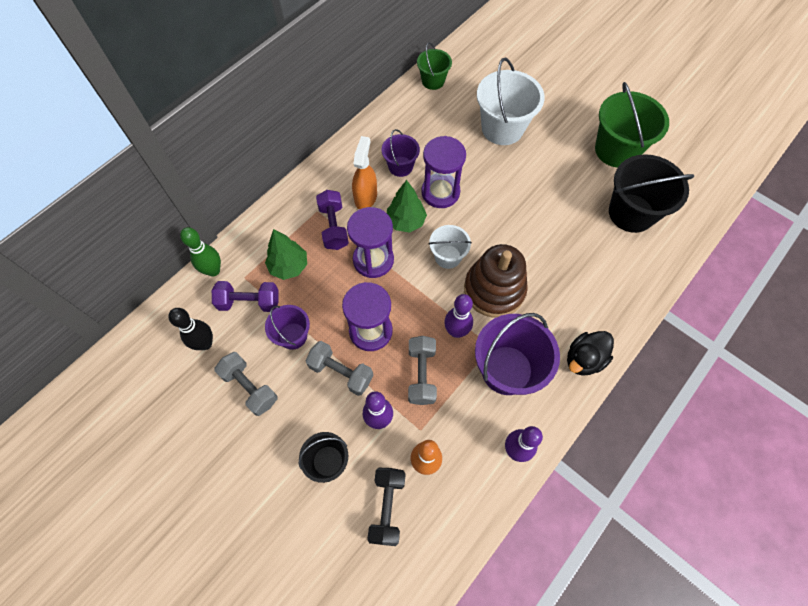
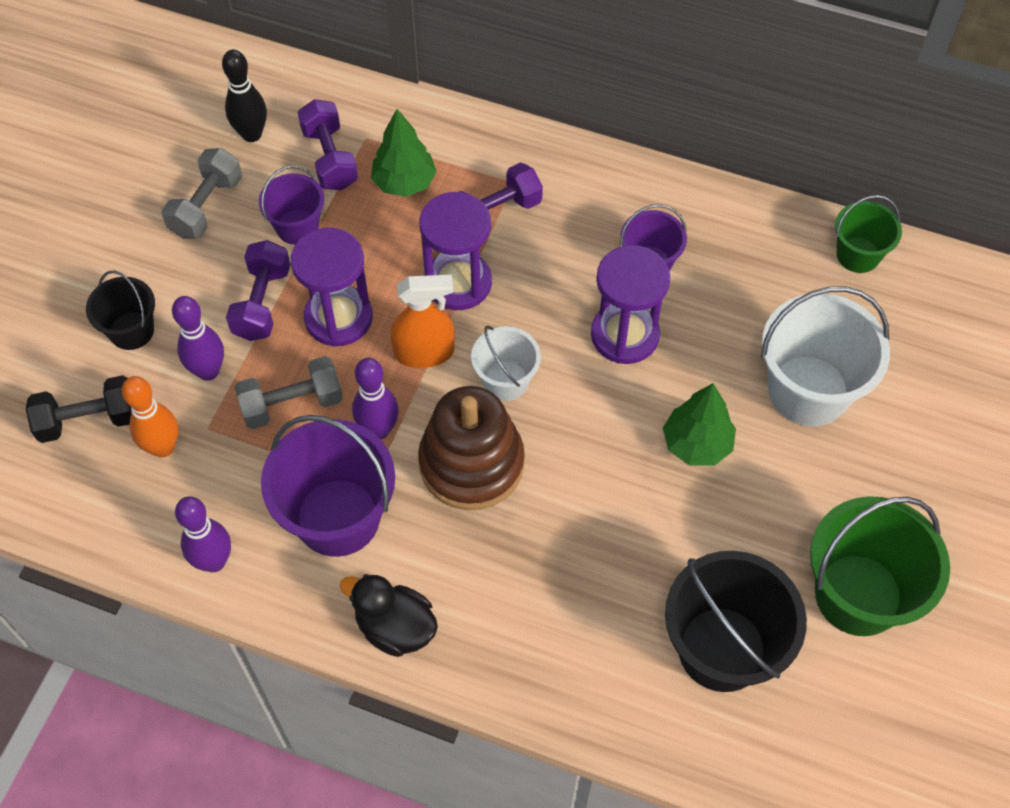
camera: 70 degrees right, 5 degrees down
(213, 270) = (363, 100): green bowling pin -> none
(341, 372) = (262, 303): grey dumbbell -> purple dumbbell
(365, 197) = (567, 236): orange spray bottle -> orange spray bottle (424, 352)
(406, 221) = (546, 304): green tree -> green tree (696, 444)

